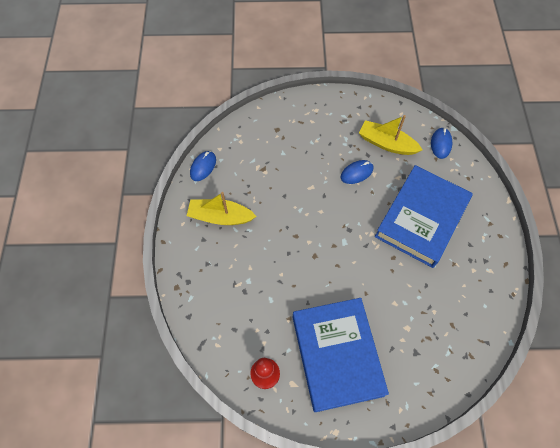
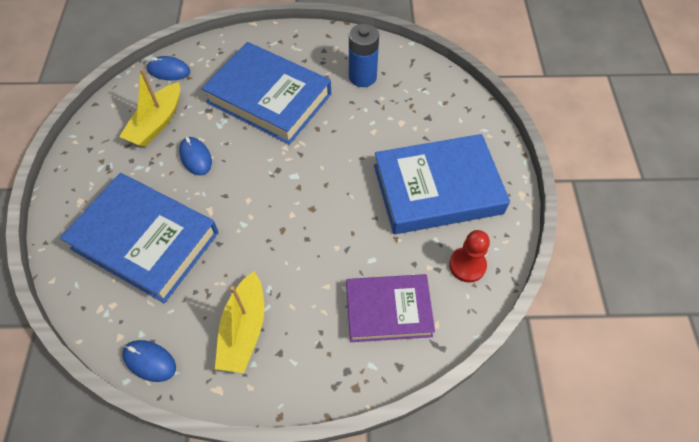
camera: 90 degrees left, 5 degrees down
(229, 310) = (388, 310): none -> purple book
(286, 152) = (145, 240): none -> blue book
(457, 295) = (362, 77): none -> blue battery

